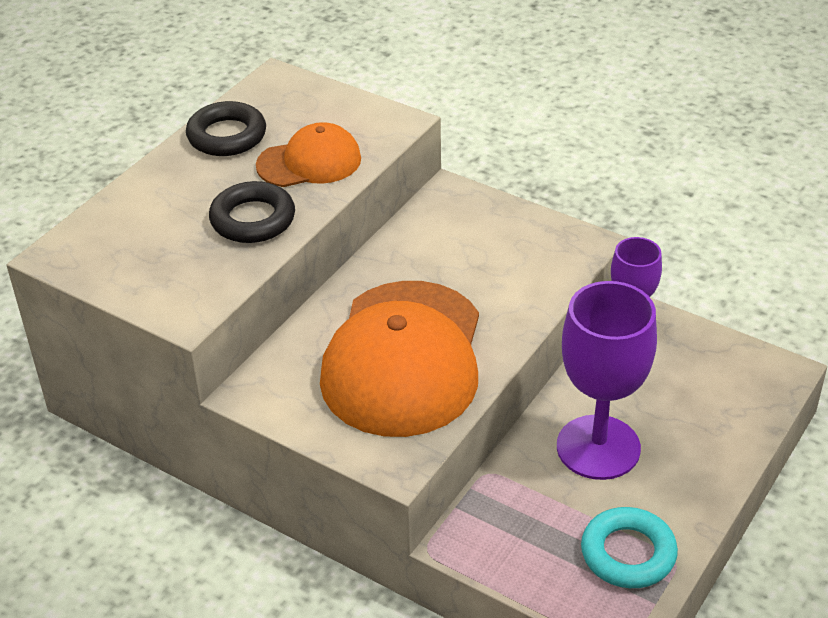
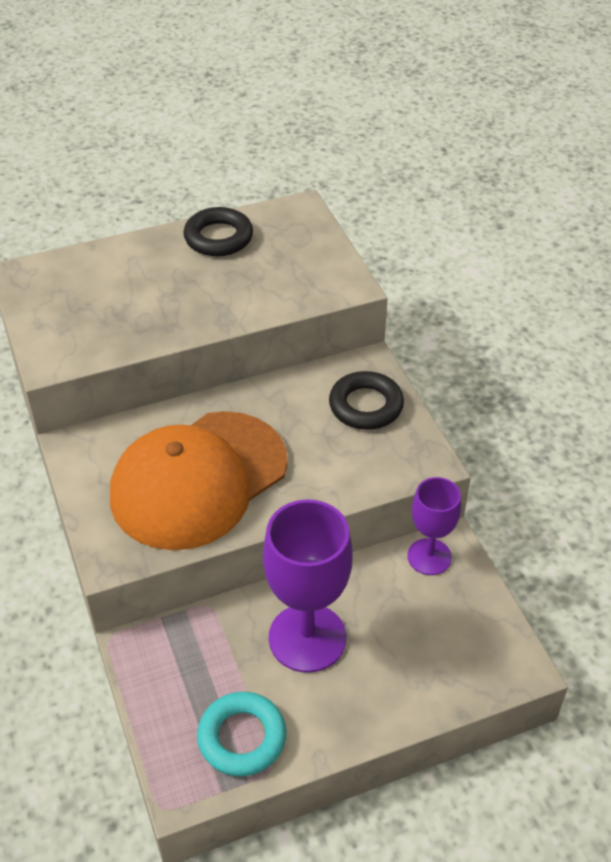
camera: 35 degrees right, 5 degrees up
(253, 219) = (167, 312): black ring -> black ring (366, 406)
(309, 162) = (252, 287): orange cap -> none

